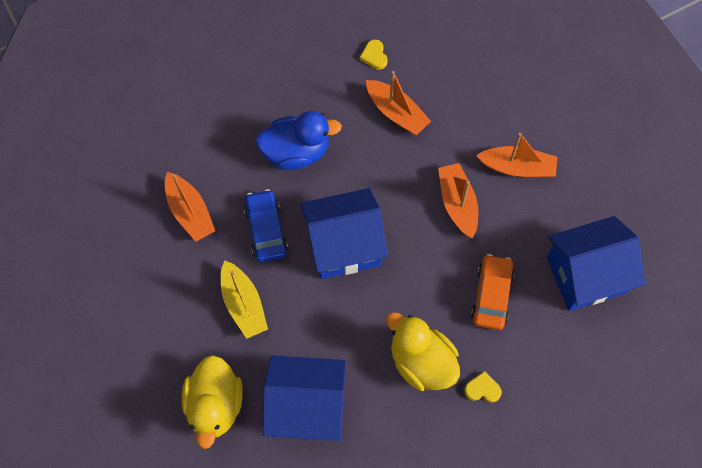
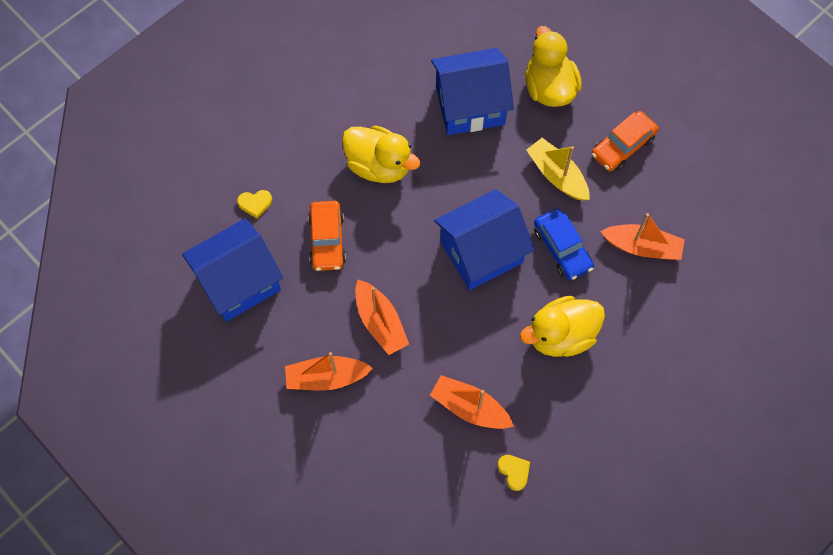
camera: 165 degrees right, 0 degrees up
(165, 319) = (623, 146): none -> orange car
(190, 212) = (642, 247): orange boat -> orange boat turned 150 degrees clockwise
(296, 152) = (561, 335): blue duck -> yellow duck
(482, 389) = (319, 156): yellow heart -> yellow heart (255, 203)

